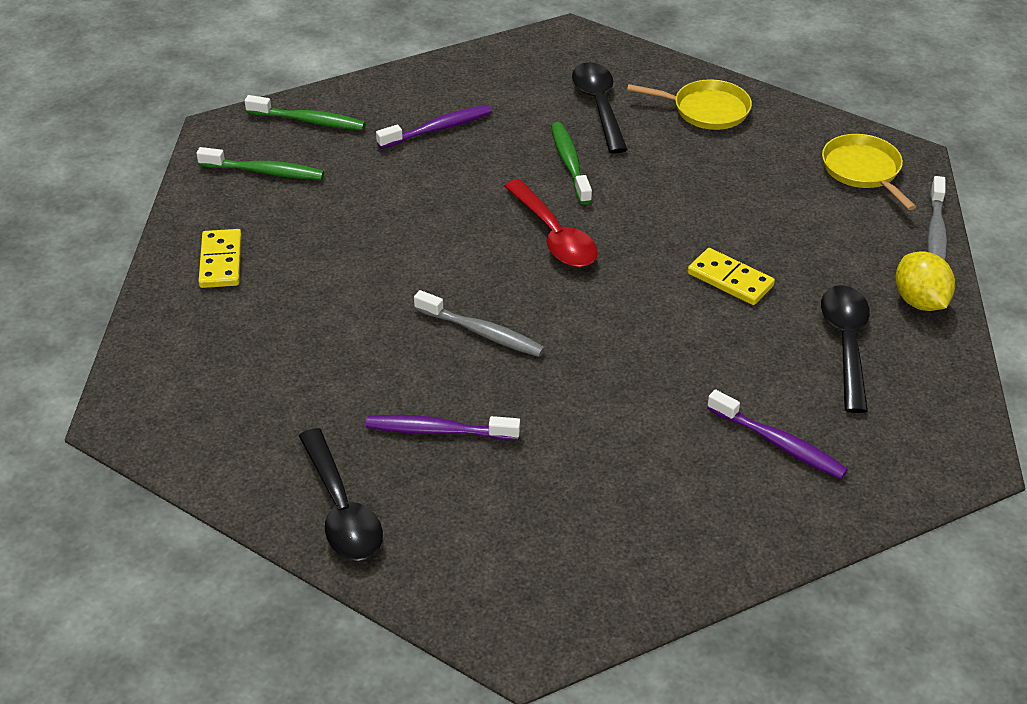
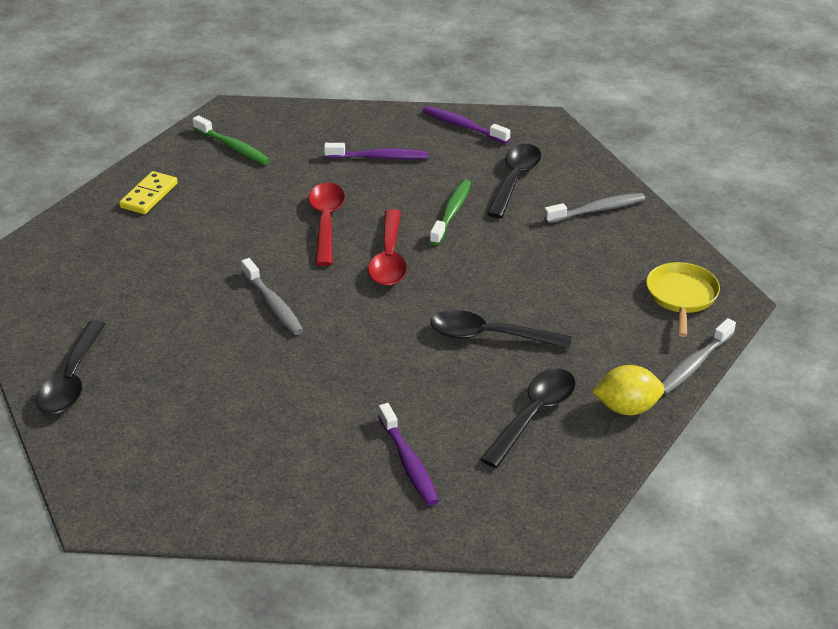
camera: 30 degrees right, 5 degrees down
(309, 121) = (295, 123): green toothbrush -> none
(438, 431) = (180, 356): purple toothbrush -> purple toothbrush (463, 126)
(450, 220) = (326, 222): none -> red spoon
(707, 110) = (597, 210): yellow pan -> grey toothbrush
(730, 280) = (489, 336): yellow domino -> black spoon
(919, 301) = (626, 408): yellow lemon -> yellow lemon turned 75 degrees clockwise

